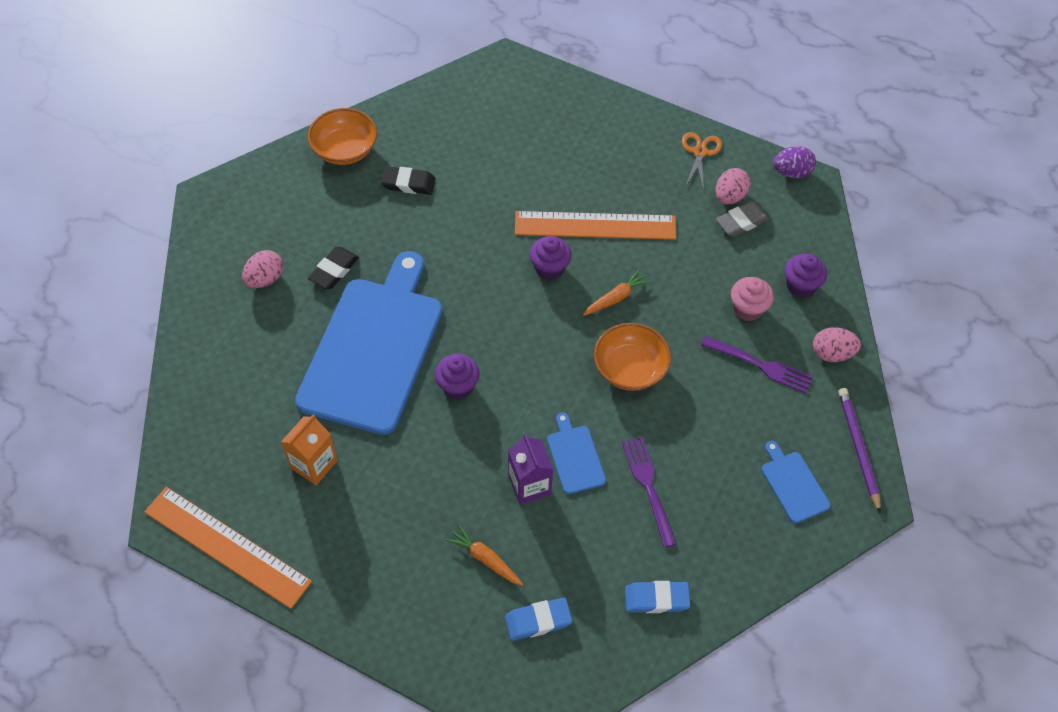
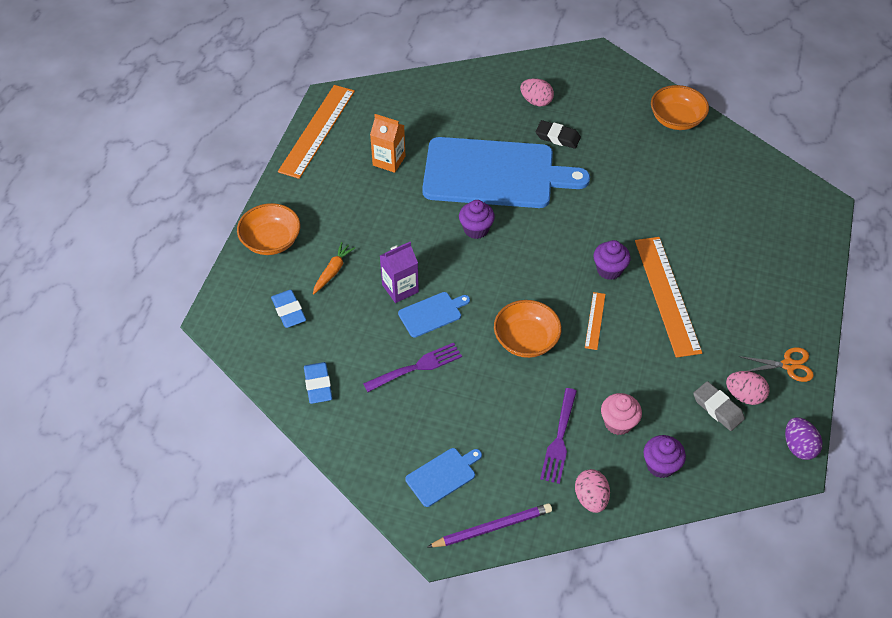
camera: 80 degrees right, 5 degrees down
(408, 183) = (659, 164): black eraser -> none
(415, 630) = (271, 241): none -> orange bowl
(616, 298) = (595, 320): orange carrot -> orange ruler

